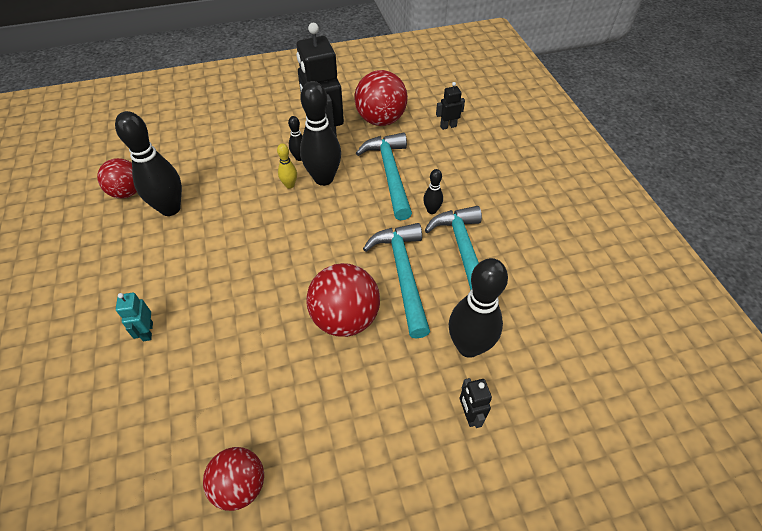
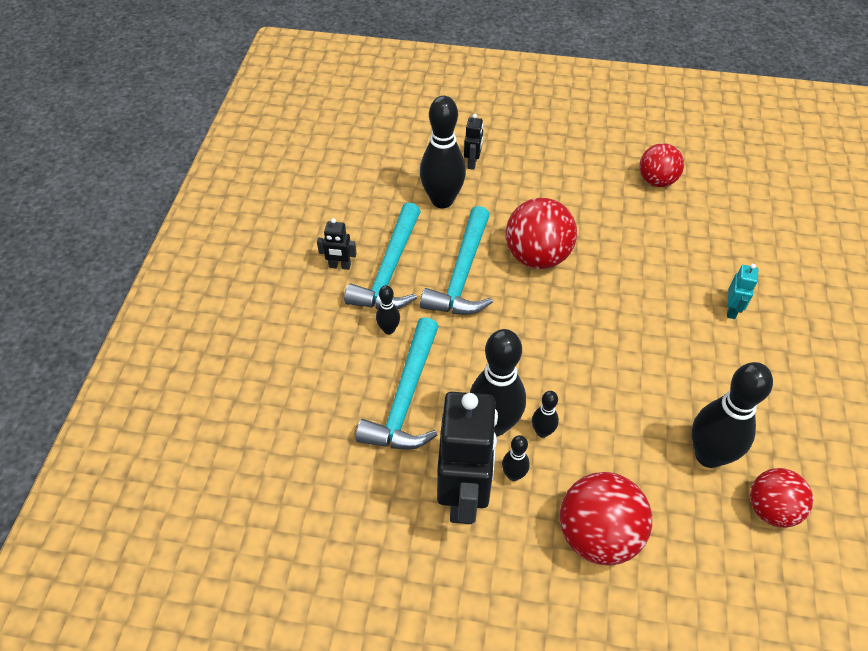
camera: 155 degrees left, 0 degrees up
(289, 185) = (542, 432): yellow bowling pin -> black bowling pin
(381, 120) = (362, 503): red ball -> red ball (598, 535)
(448, 126) = (276, 448): black robot -> black robot (339, 266)

